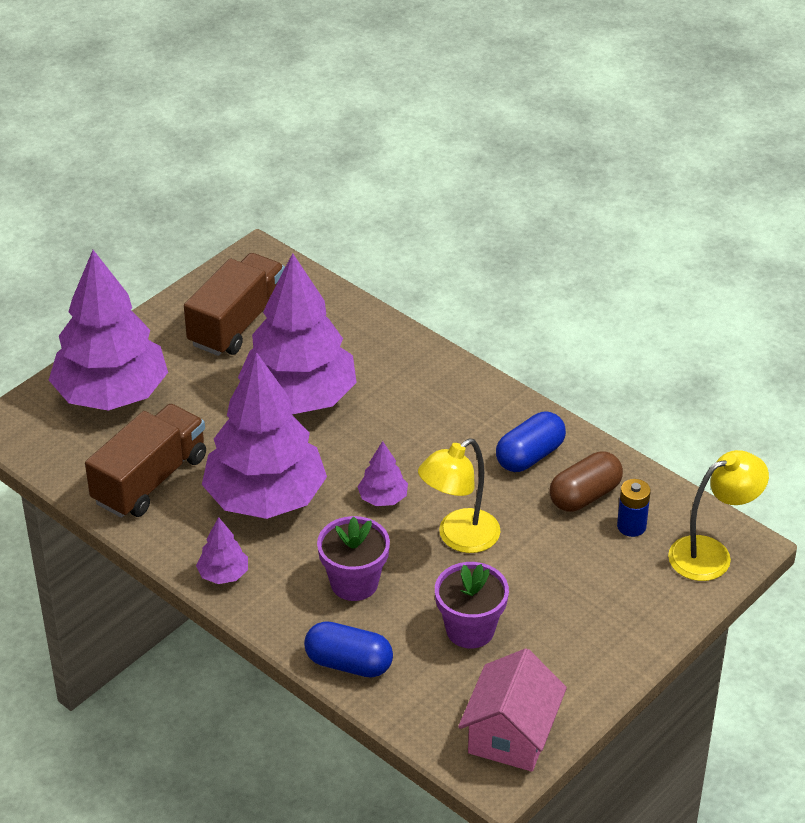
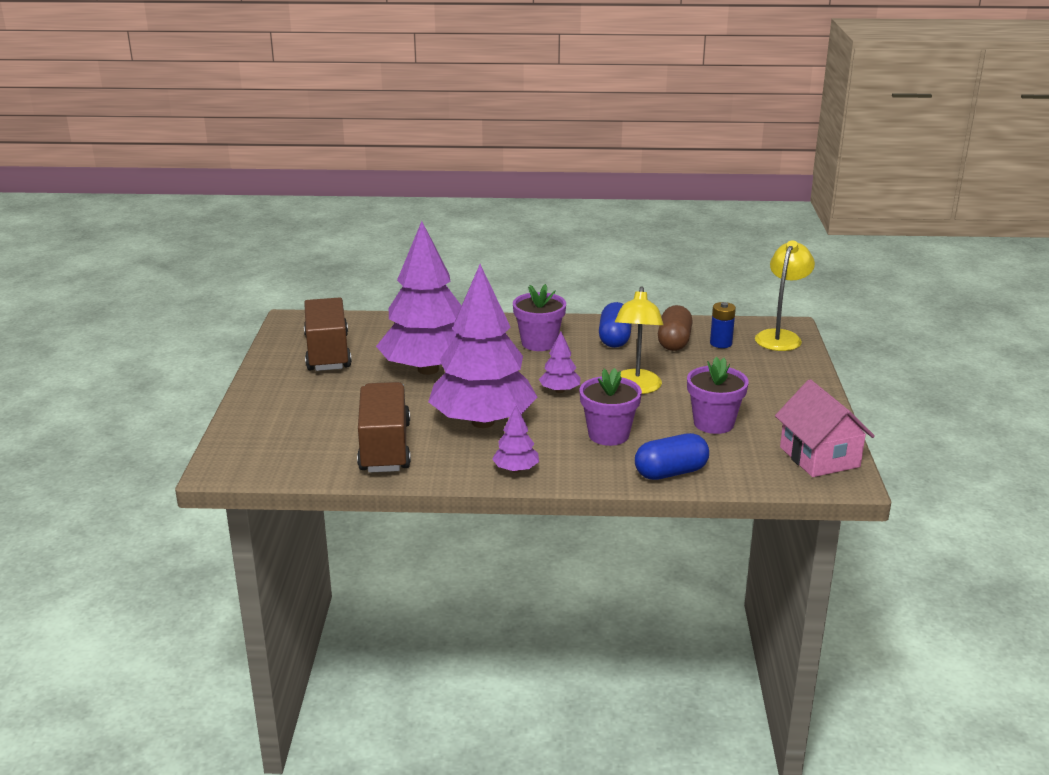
camera: 40 degrees left, 15 degrees down
(111, 394) = (286, 419): purple tree -> none
(446, 419) = (539, 343): none -> purple flower pot

